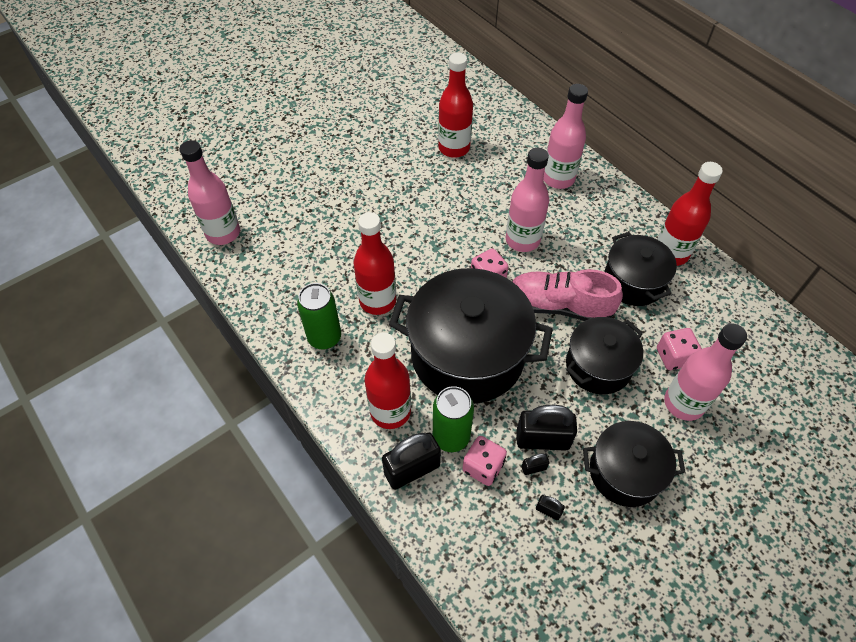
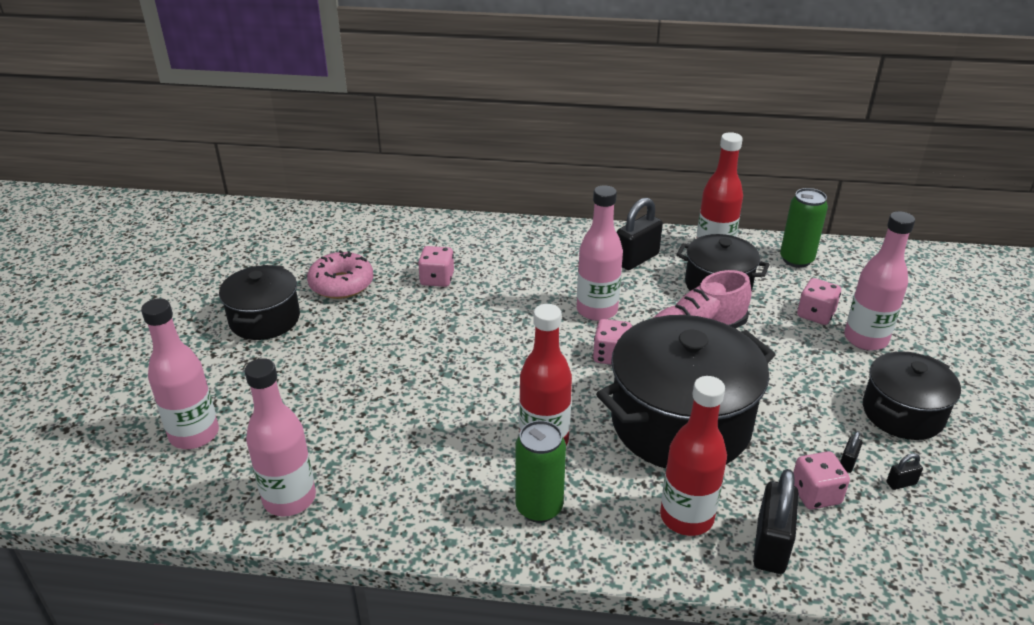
camera: 45 degrees left, 20 degrees down
(397, 115) = (341, 284): none -> pink donut
(451, 437) = (761, 494): green can -> green can (796, 259)
(454, 148) = (437, 279): red bottle -> pink dice
(542, 439) = (823, 438): black padlock -> black padlock (636, 259)
(558, 178) = (560, 250): pink bottle -> pink bottle (194, 434)
(598, 366) = (780, 357): black pot -> black pot (264, 319)

